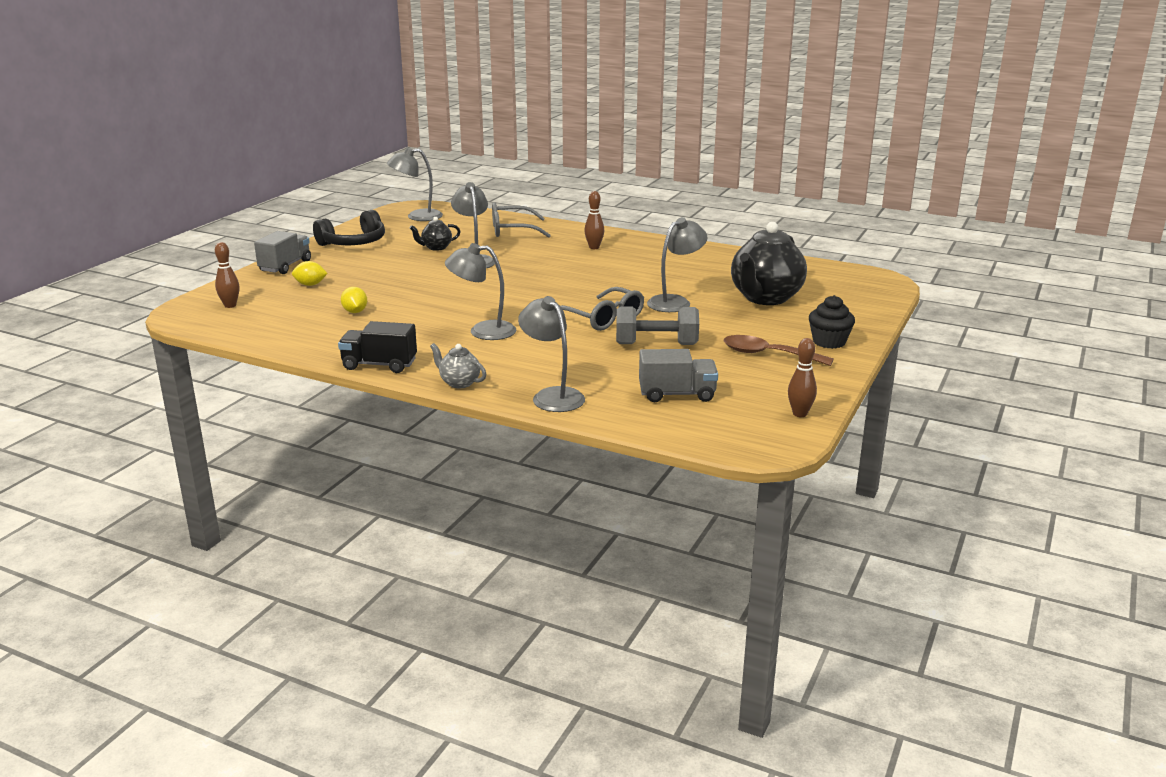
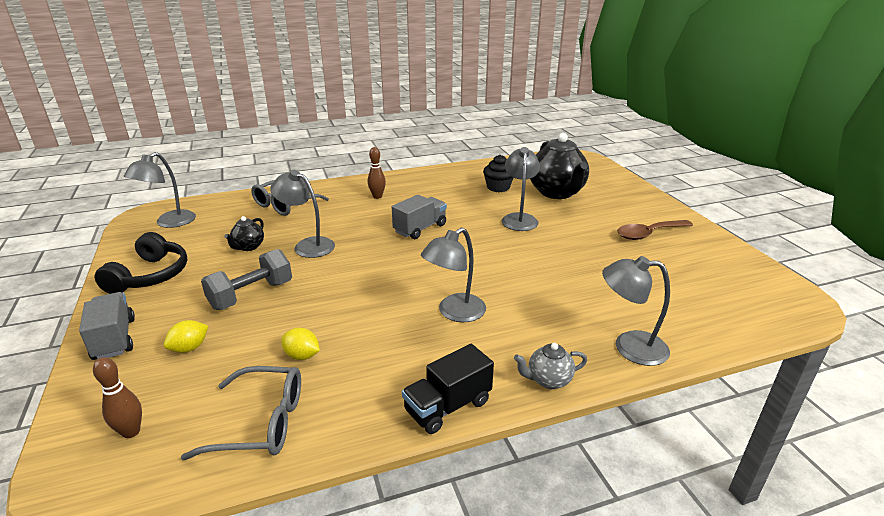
camera: 45 degrees left, 5 degrees up
(603, 318) = (508, 254): grey glasses -> grey glasses (261, 422)
(656, 344) = (582, 259): grey dumbbell -> grey dumbbell (251, 295)
(677, 394) = (682, 294): grey truck -> grey truck (420, 228)
(799, 414) = (757, 270): brown bowling pin -> none
(829, 342) = (651, 209): black cupcake -> black cupcake (498, 187)

